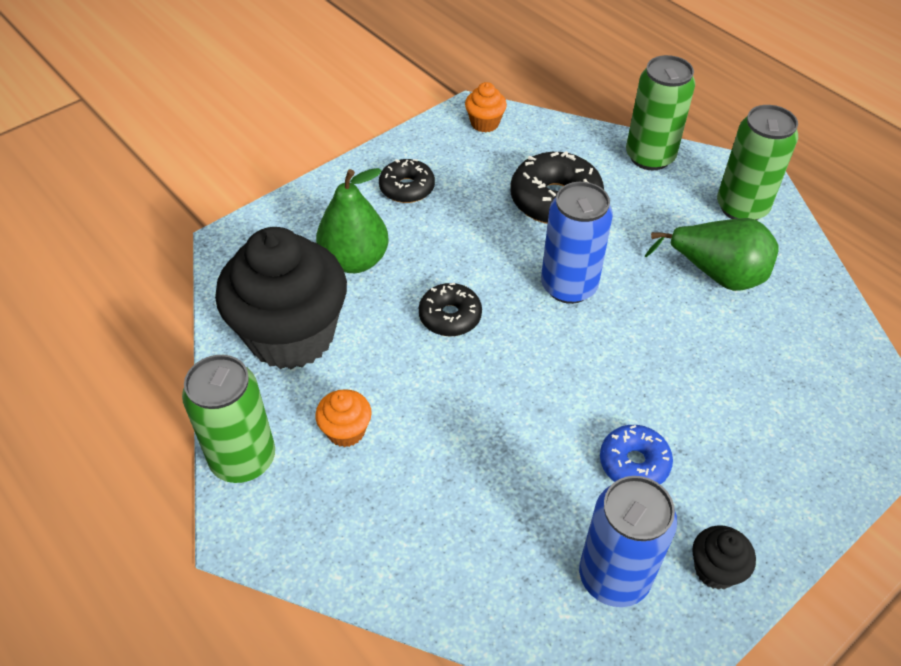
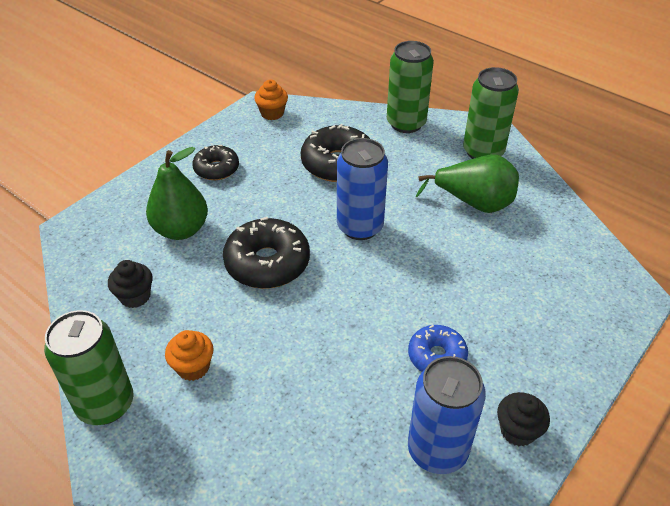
camera: 10 degrees left, 5 degrees down
(291, 336) = (135, 296): black cupcake -> black cupcake, size x0.41
(450, 316) = (267, 263): black donut -> black donut, size x1.63

